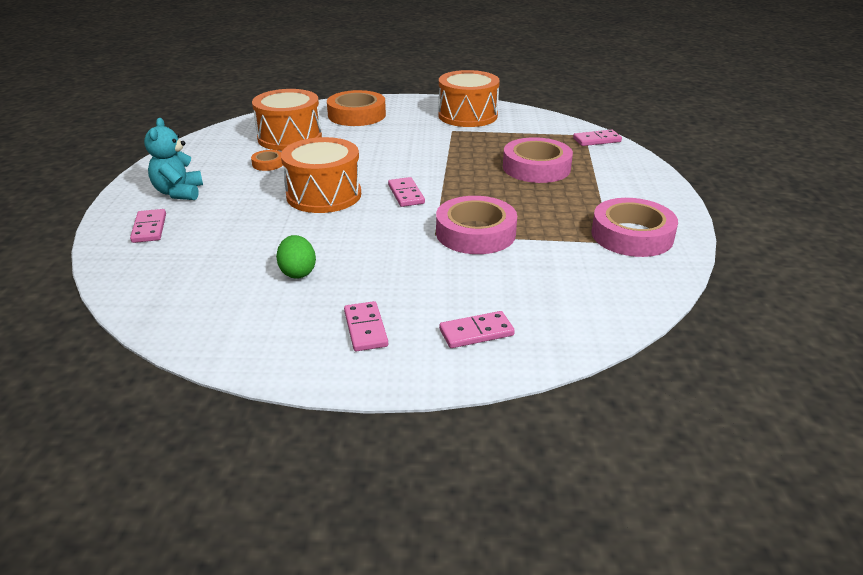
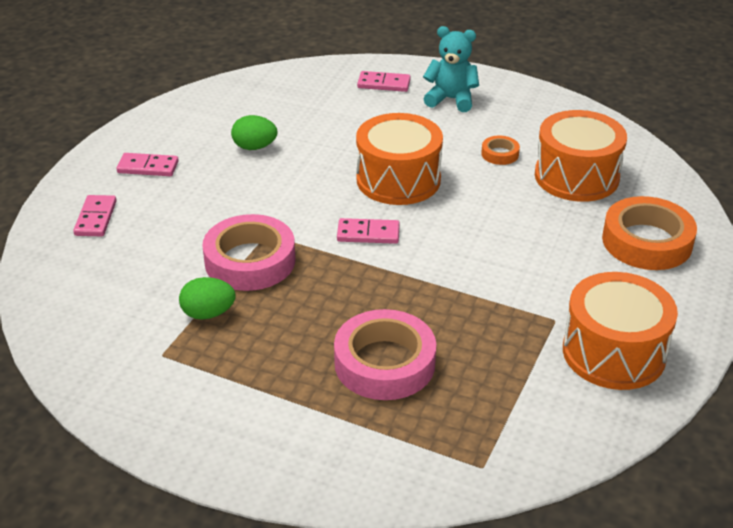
camera: 110 degrees right, 5 degrees up
(551, 235) = (208, 313): none -> green egg
(597, 140) = (453, 472): pink domino -> none
(632, 235) = (161, 378): pink tape -> none

